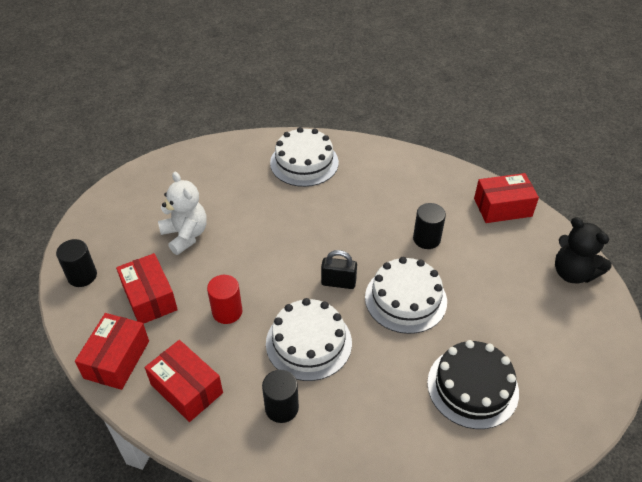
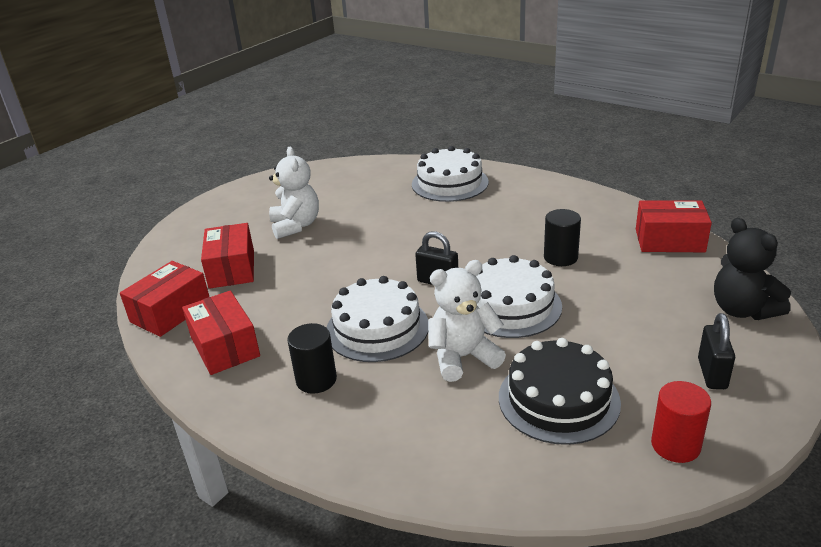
camera: 20 degrees right, 15 degrees down
(82, 276) = (178, 244): black cylinder -> none
(227, 312) = (303, 290): red cylinder -> red cylinder (675, 445)
(388, 360) = (463, 357): none -> white teddy bear
(569, 340) = (712, 373): none -> black padlock

